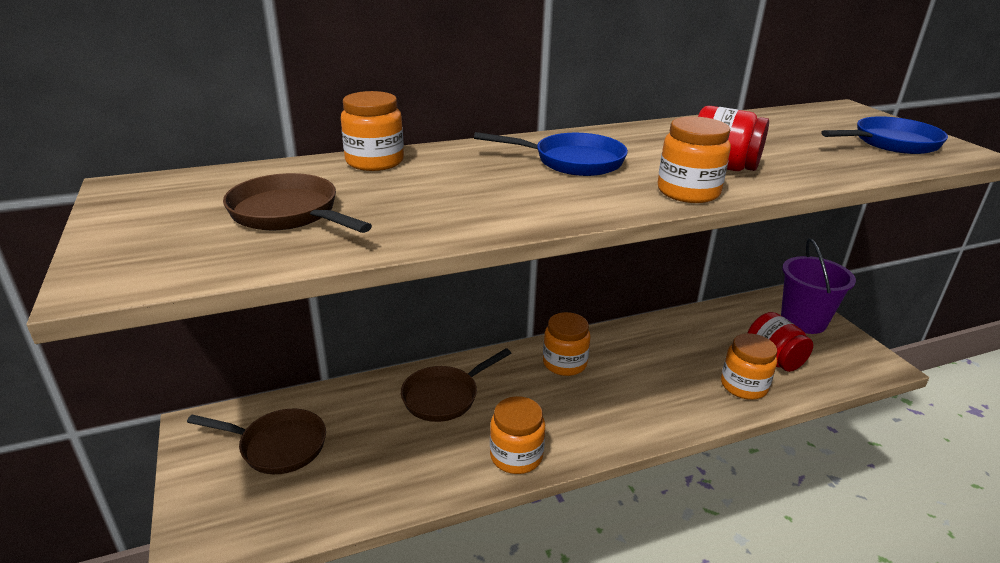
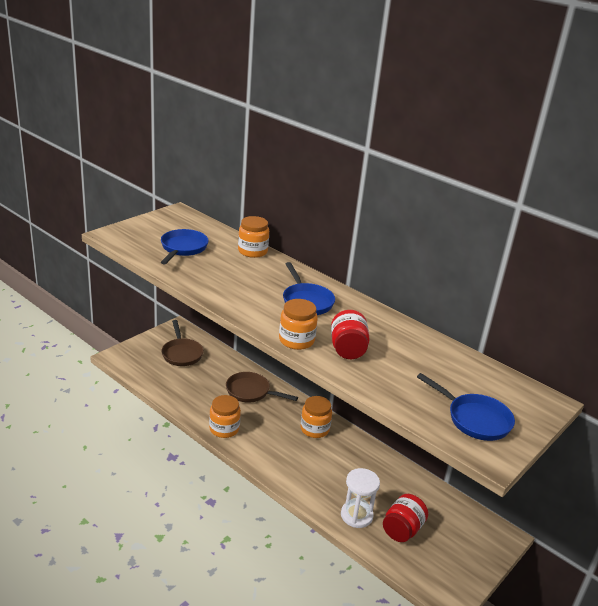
camera: 60 degrees right, 0 degrees up
(289, 213) = (183, 248): brown pan -> blue pan
(743, 386) = (356, 515): orange jar -> white hourglass
(803, 321) = (472, 545): purple bucket -> none

